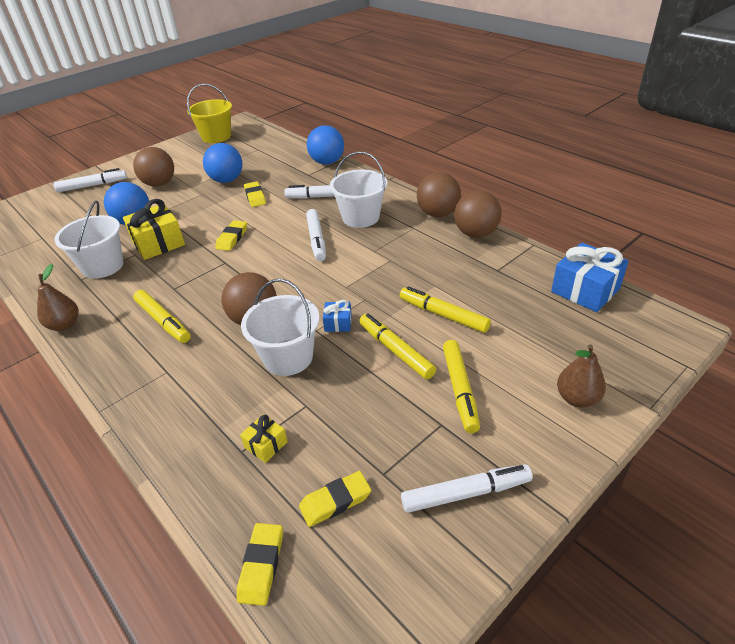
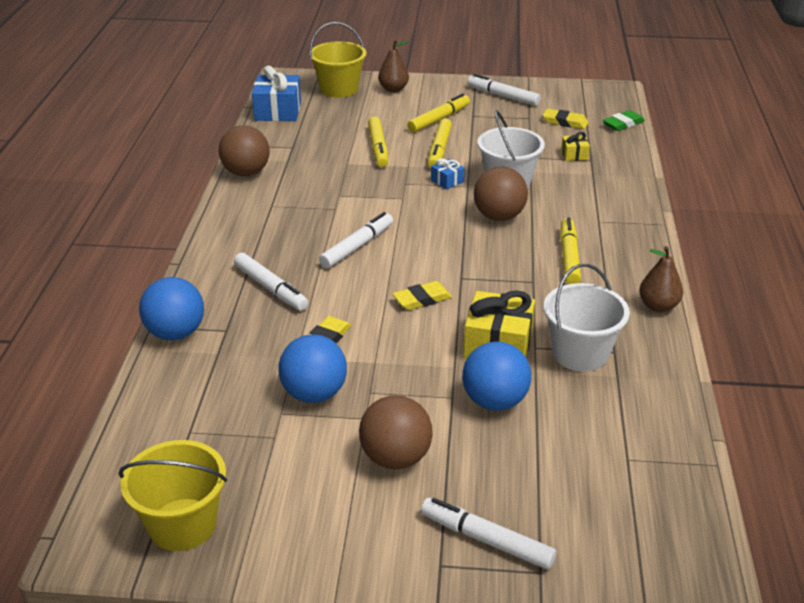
camera: 135 degrees left, 5 degrees down
(261, 565) = (623, 124): yellow eraser -> green eraser
(360, 217) = (286, 241): white bucket -> none
(438, 214) = (230, 203): brown ball -> none
(613, 354) = (339, 89): none -> yellow bucket

